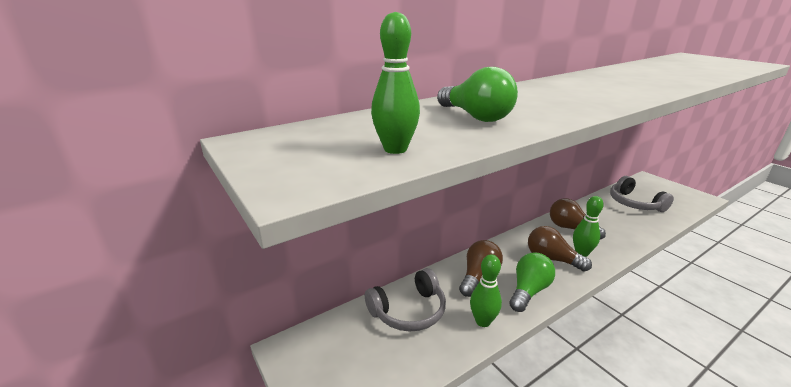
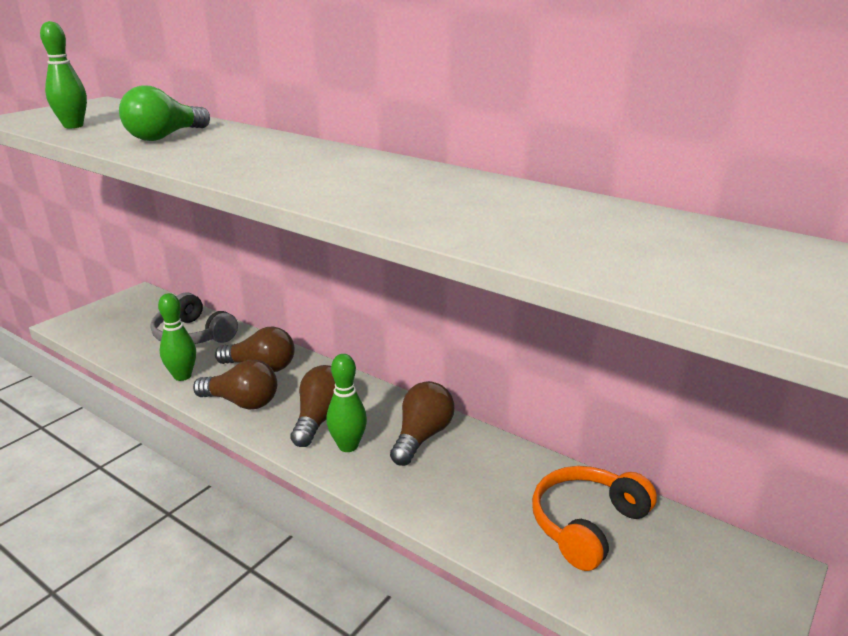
camera: 70 degrees right, 0 degrees up
(528, 291) = (242, 402): green light bulb -> brown light bulb
(634, 203) = (587, 524): grey headphones -> orange headphones

